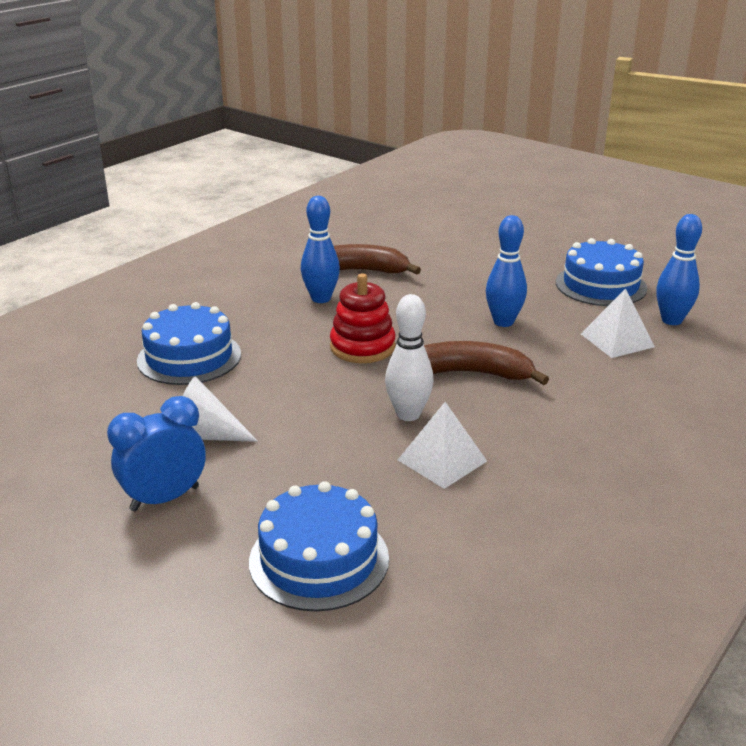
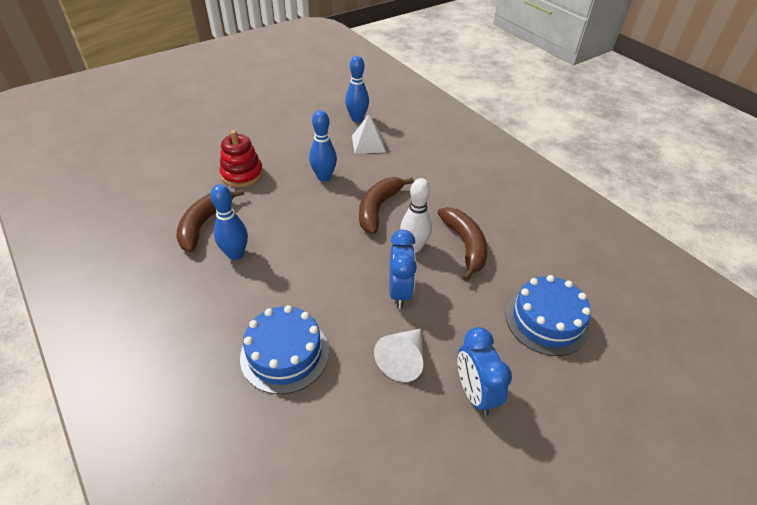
camera: 75 degrees left, 15 degrees up
(315, 416) = (399, 292): none -> blue clock
(362, 347) = (322, 248): red stacking toy -> red stacking toy (242, 174)
(442, 460) = (465, 245): white pyramid -> brown banana
(601, 285) = (302, 127): blue cake -> none

